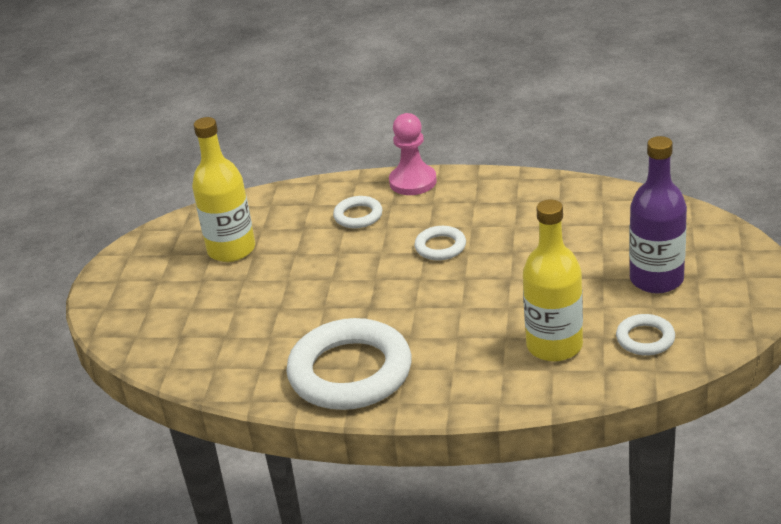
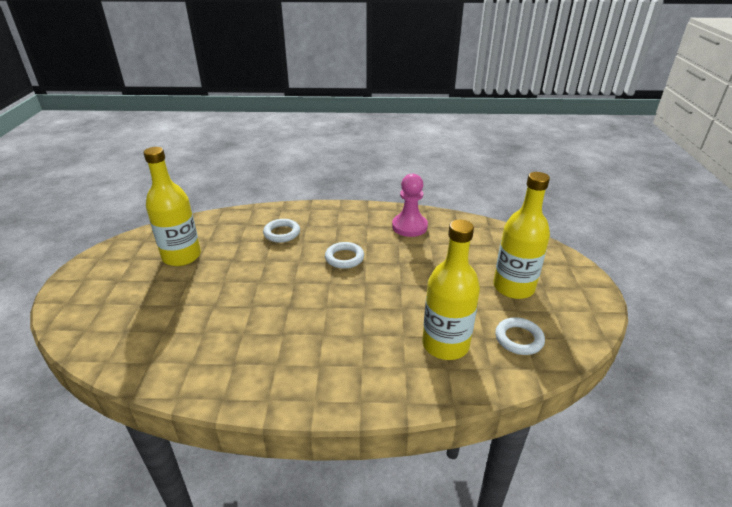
camera: 10 degrees left, 0 degrees up
(350, 372) = (271, 368): white ring -> none
(413, 182) = (322, 210): pink pawn -> pink pawn (409, 226)
(656, 279) = (513, 287): purple bottle -> yellow bottle

